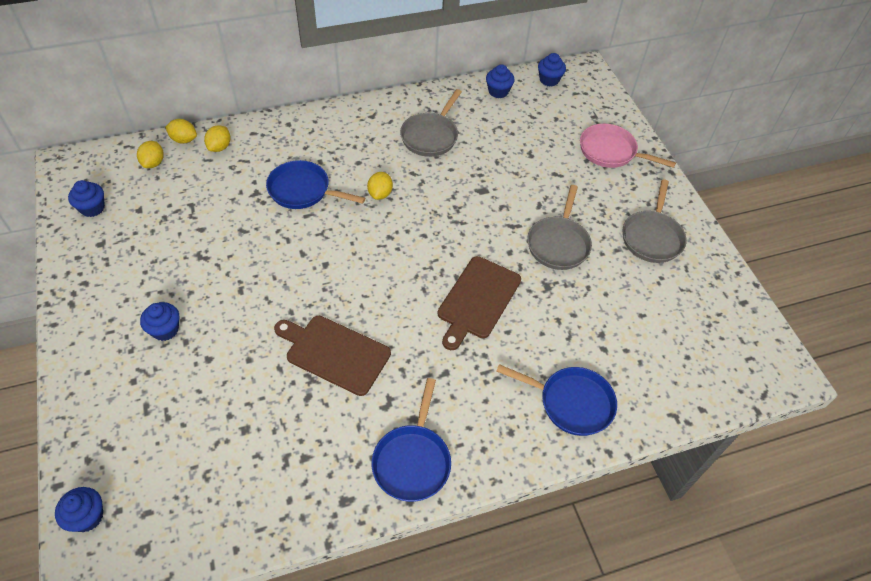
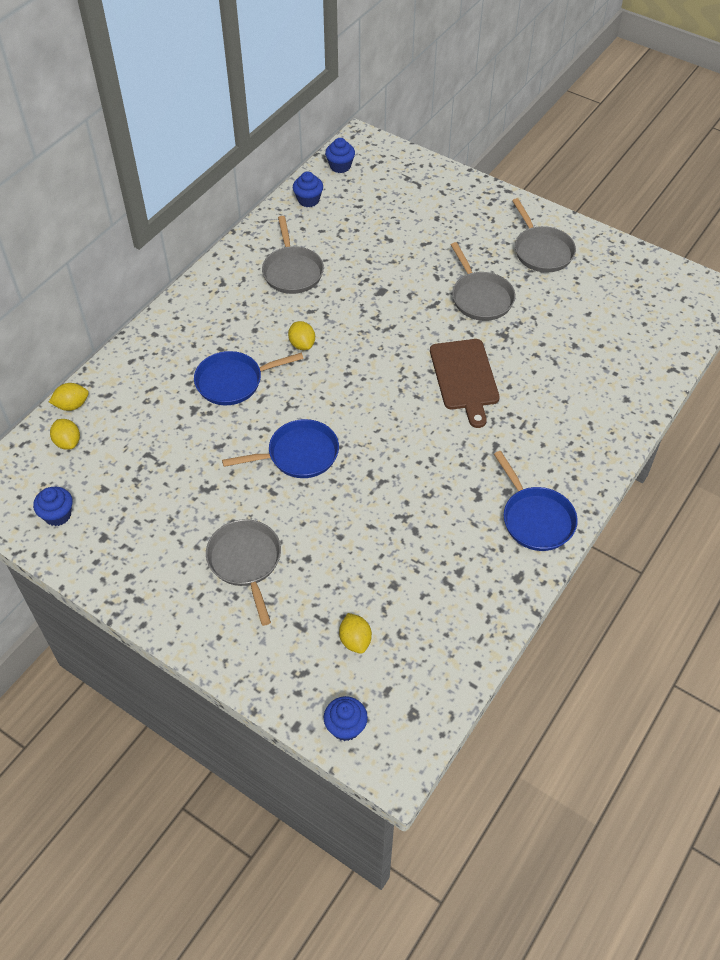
camera: 35 degrees left, 0 degrees up
(165, 330) = (246, 562): blue cupcake -> grey pan
(220, 147) = (114, 391): yellow lemon -> yellow lemon (355, 640)
(334, 353) = (400, 486): brown cutting board -> none
(571, 402) = (600, 406): blue pan -> blue pan (298, 454)
(611, 152) = (448, 200): pink pan -> none

